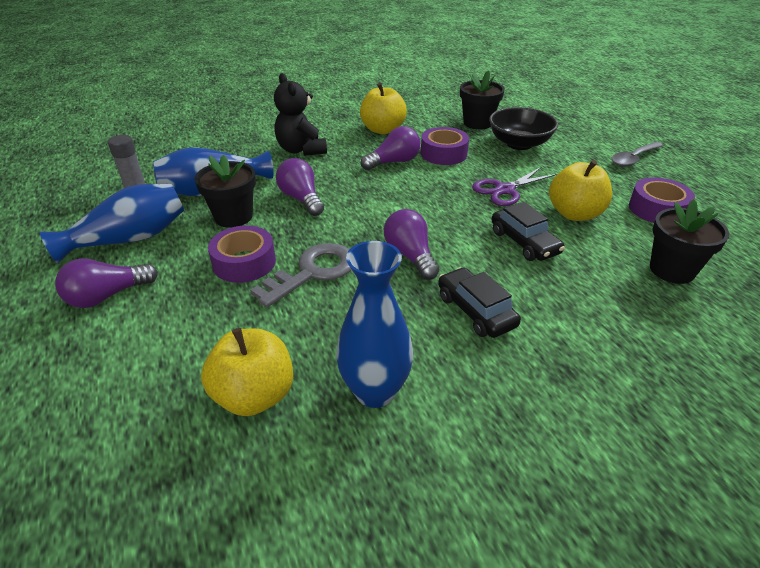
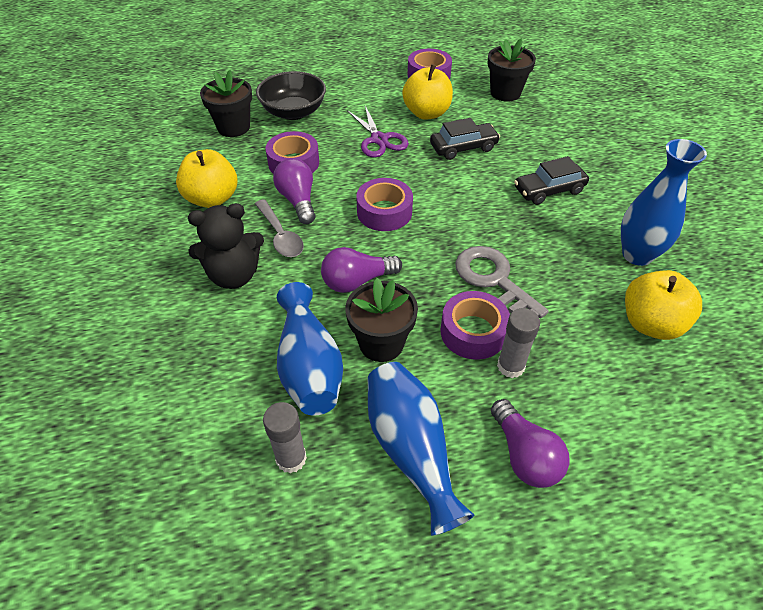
camera: 80 degrees left, 10 degrees up
(202, 286) = (510, 366): none -> grey glue stick
(393, 203) = (384, 212): none -> purple tape
(410, 256) = (474, 213): purple light bulb -> none
(633, 159) = (348, 62): grey spoon -> grey spoon (280, 236)

